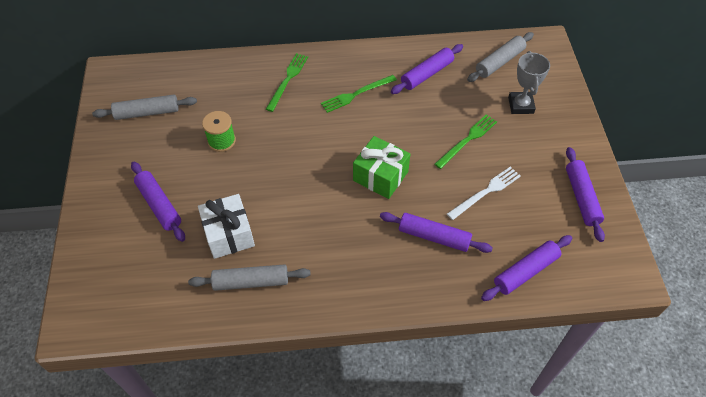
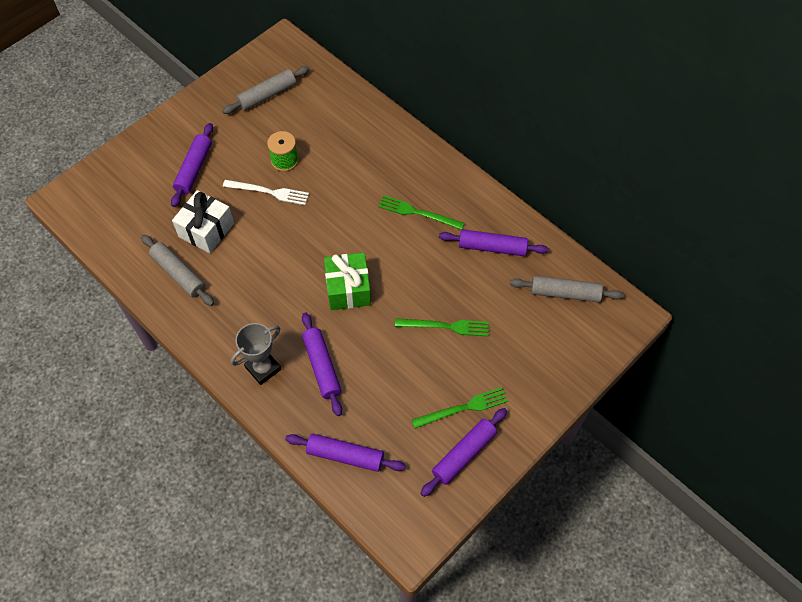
camera: 50 degrees right, 5 degrees up
(147, 112) = (267, 95): grey rolling pin -> grey rolling pin turned 75 degrees counterclockwise
(287, 80) = (386, 156): green fork -> green fork (463, 408)
(485, 192) = (401, 376): white fork -> white fork (269, 192)
(520, 105) = (527, 342): grey trophy -> grey trophy (263, 368)

